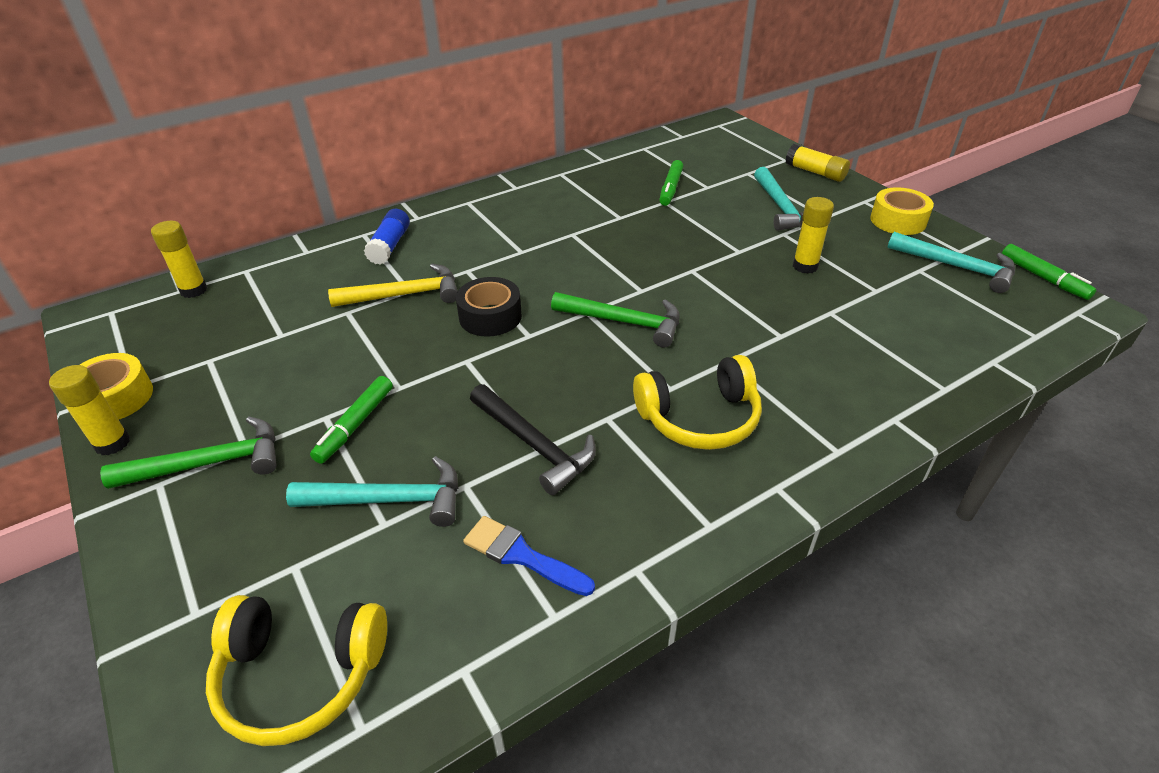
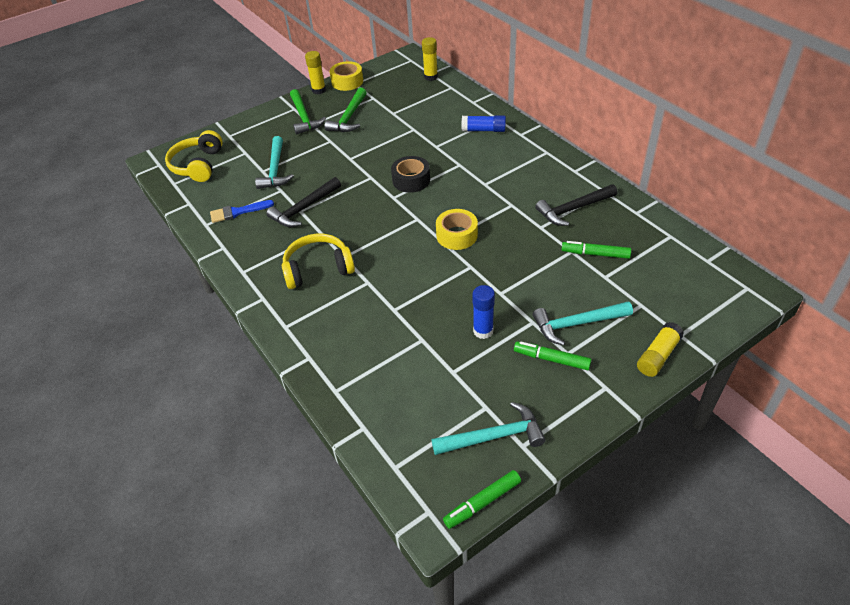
camera: 90 degrees right, 5 degrees up
(356, 424) = (324, 150): green marker -> green marker (552, 359)
(405, 295) = (431, 145): yellow hammer -> none
(522, 555) = (238, 212): blue brush -> blue brush turned 135 degrees counterclockwise
(590, 194) = (573, 209): none -> black hammer
(624, 322) = (407, 235): green hammer -> green hammer (349, 117)
(699, 418) = (318, 269): yellow headphones -> yellow headphones turned 90 degrees clockwise
(805, 266) = (483, 331): yellow glue stick -> blue glue stick
(898, 221) = (571, 407): yellow tape -> yellow tape (457, 235)
(957, 267) = (493, 436): turquoise hammer -> turquoise hammer turned 135 degrees counterclockwise

